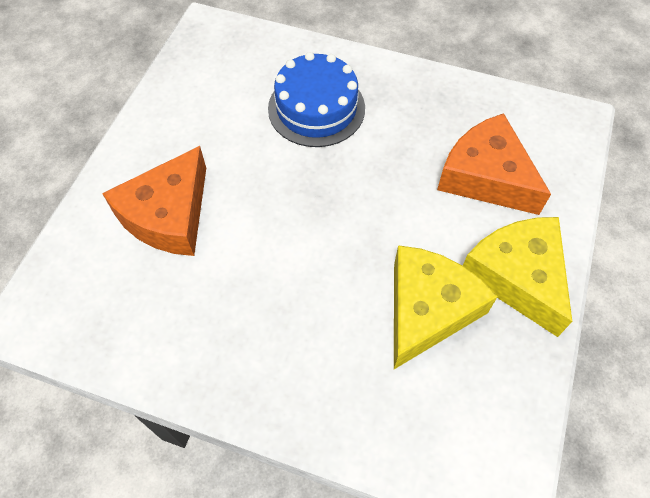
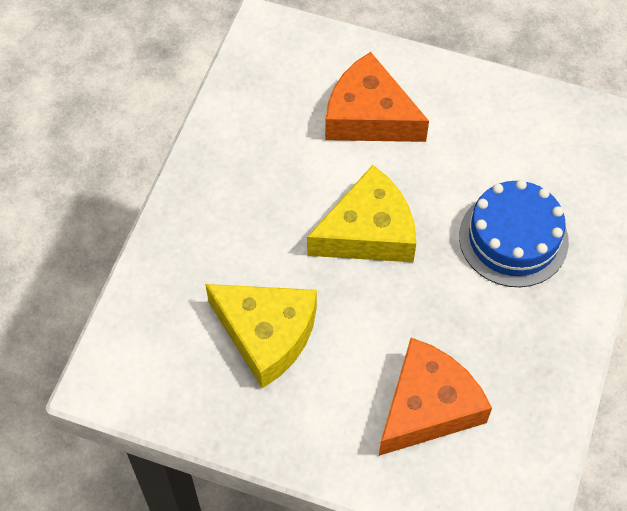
camera: 90 degrees right, 0 degrees up
(517, 276) = (302, 422): yellow cheese -> yellow cheese (368, 232)

